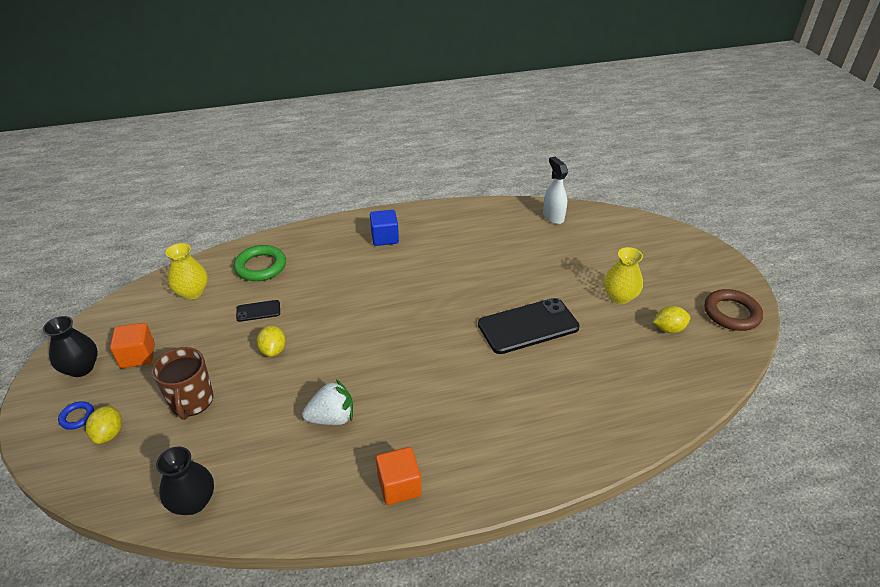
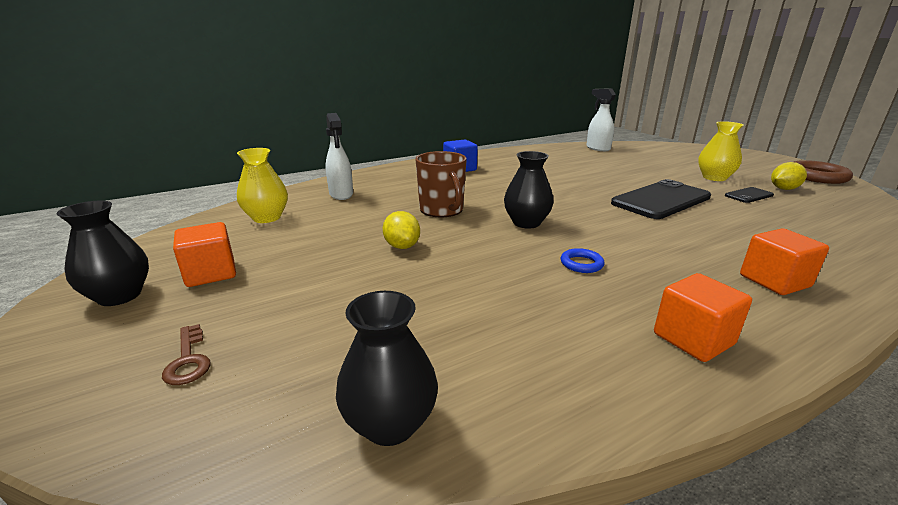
camera: 15 degrees left, 15 degrees down
(77, 417) = (121, 349): blue ring -> blue ring (581, 264)
(109, 434) = (188, 360): yellow lemon -> brown key
(191, 401) = (316, 303): brown mug -> brown mug (442, 210)
(258, 311) = (360, 221): black phone -> black phone (748, 195)
(261, 266) = (341, 194): green ring -> white spray bottle
(332, 418) = (530, 289): white strawberry -> none
(385, 338) = (526, 223): none -> black vase
(512, 448) = (774, 281): none -> orange cube

